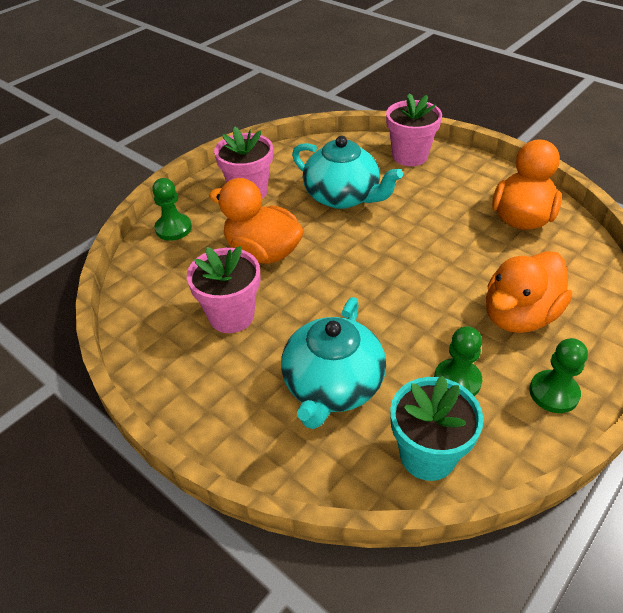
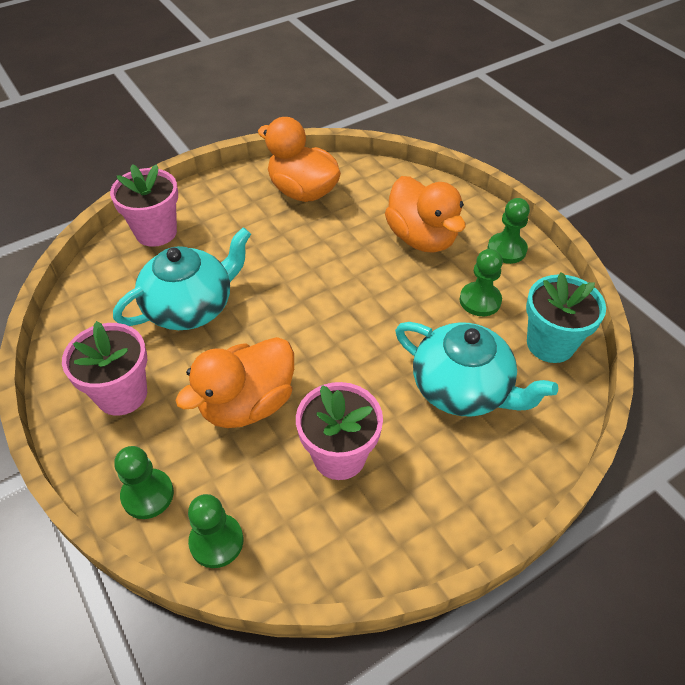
camera: 75 degrees left, 5 degrees up
(145, 270) = (216, 541): none -> green pawn

